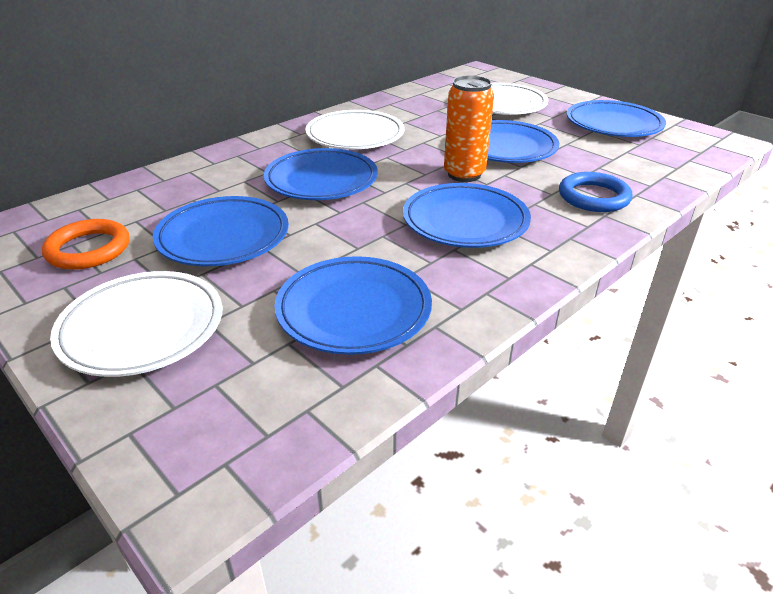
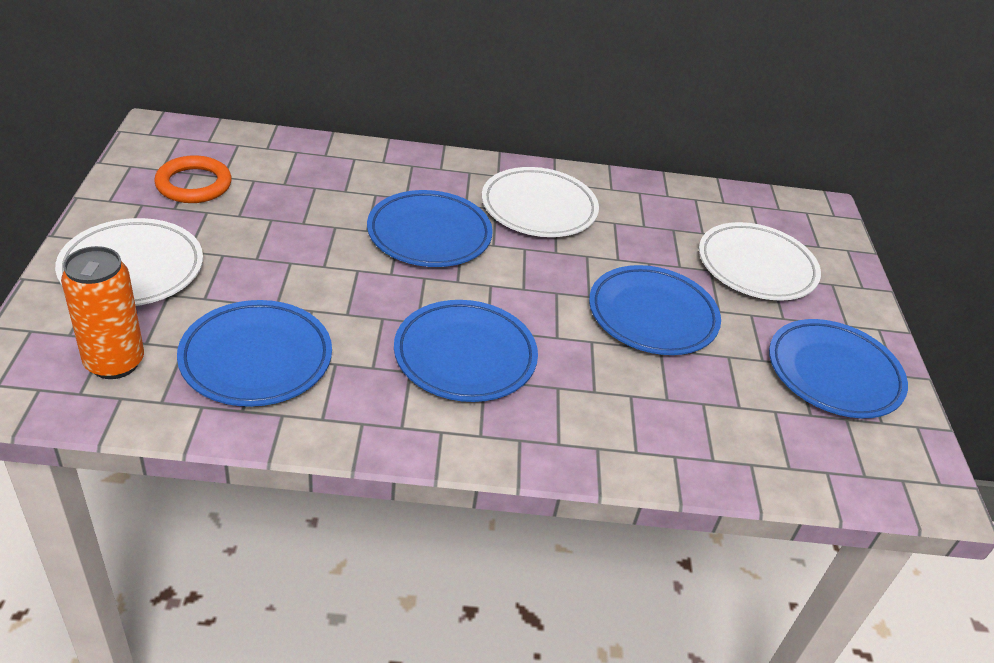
camera: 40 degrees right, 5 degrees up
(223, 237) = (280, 235): blue plate -> none
(464, 174) = (555, 314): orange can -> orange can (114, 362)
(593, 197) = (626, 425): blue ring -> none

